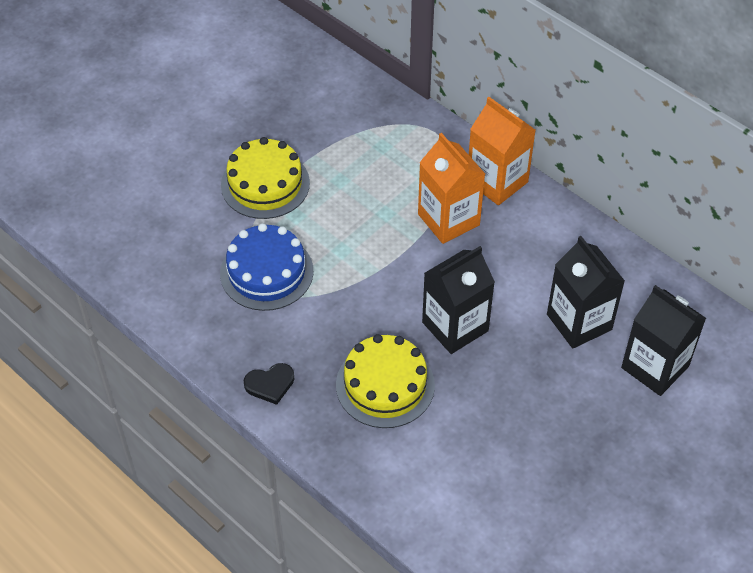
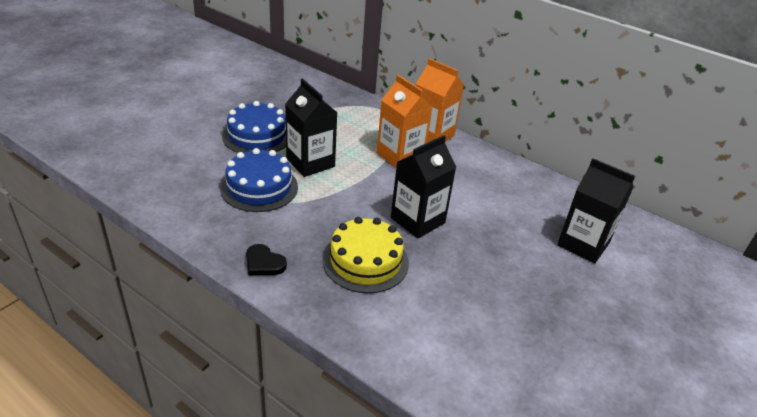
camera: 10 degrees left, 15 degrees down
(265, 184) = (257, 136): yellow cake -> blue cake
(270, 384) = (264, 263): black heart -> black heart turned 60 degrees clockwise
(579, 322) = (515, 216): black carton -> black carton (310, 163)

